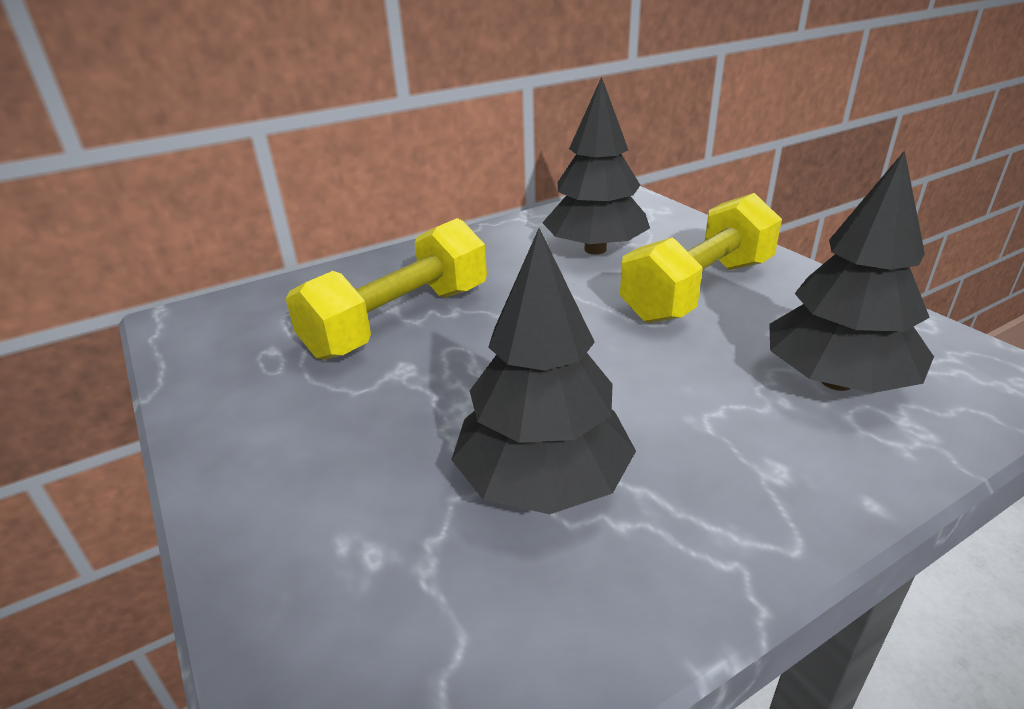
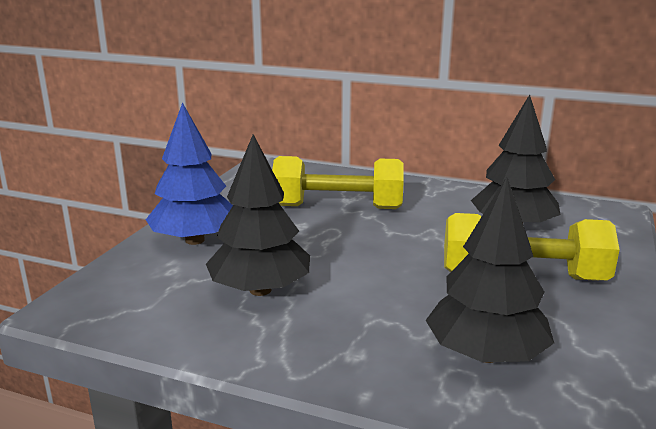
camera: 50 degrees right, 10 degrees down
(308, 485) = (194, 240): none -> blue tree

